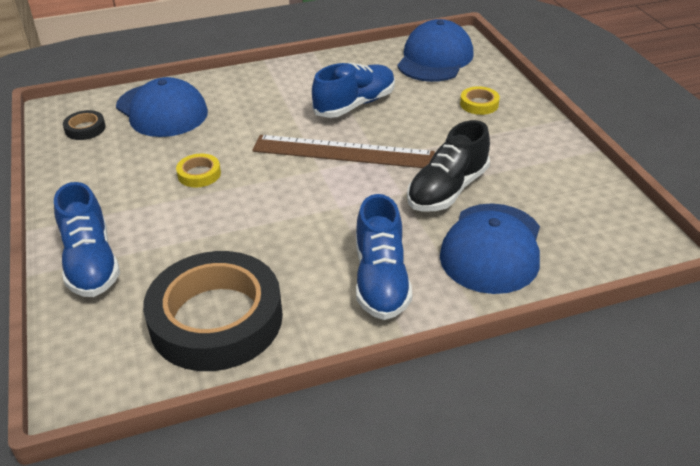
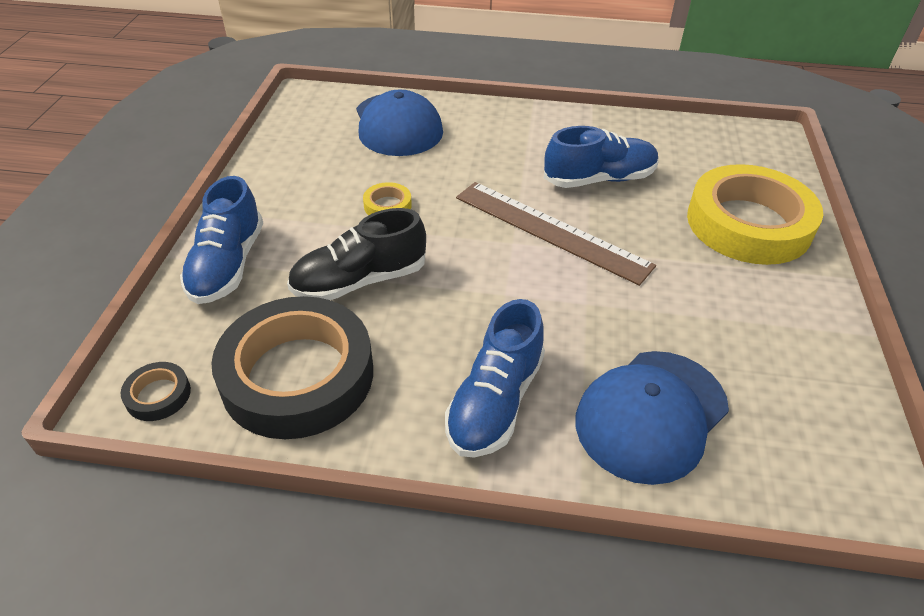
camera: 25 degrees right, 5 degrees up
(85, 129) = (316, 122): black tape -> black tape (158, 395)
(435, 58) = (728, 151): blue cap -> none
(447, 190) = (642, 319): black shoe -> black shoe (360, 281)
(479, 104) = (748, 223): yellow tape -> yellow tape, size x2.49

